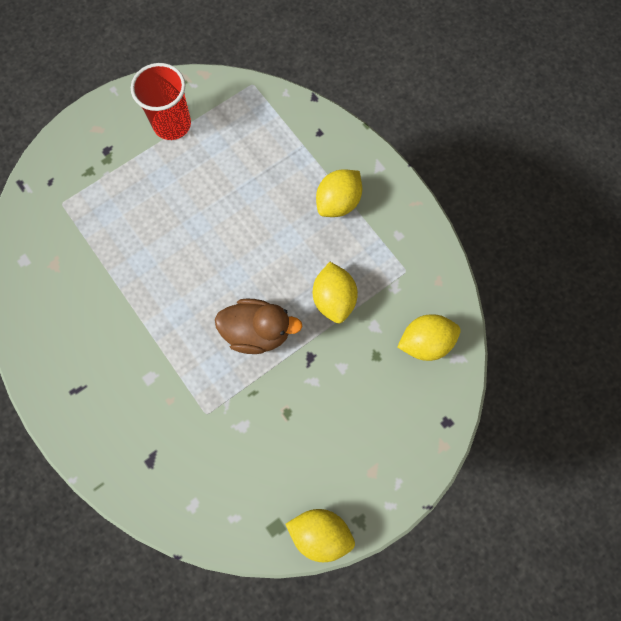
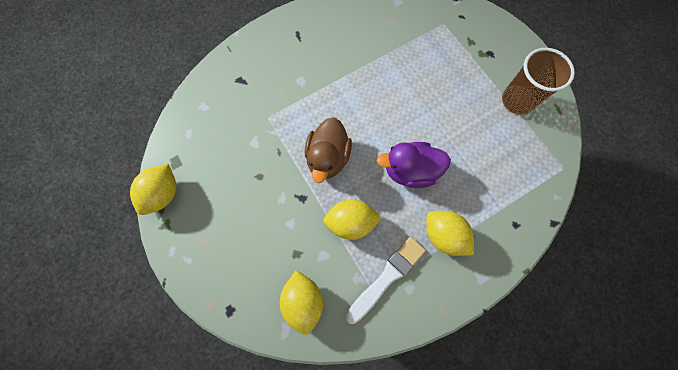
camera: 95 degrees right, 0 degrees up
(172, 124) = (517, 101): red cup -> brown cup
(267, 238) = (410, 171): none -> purple duck
(389, 258) = (387, 277): none -> white brush

